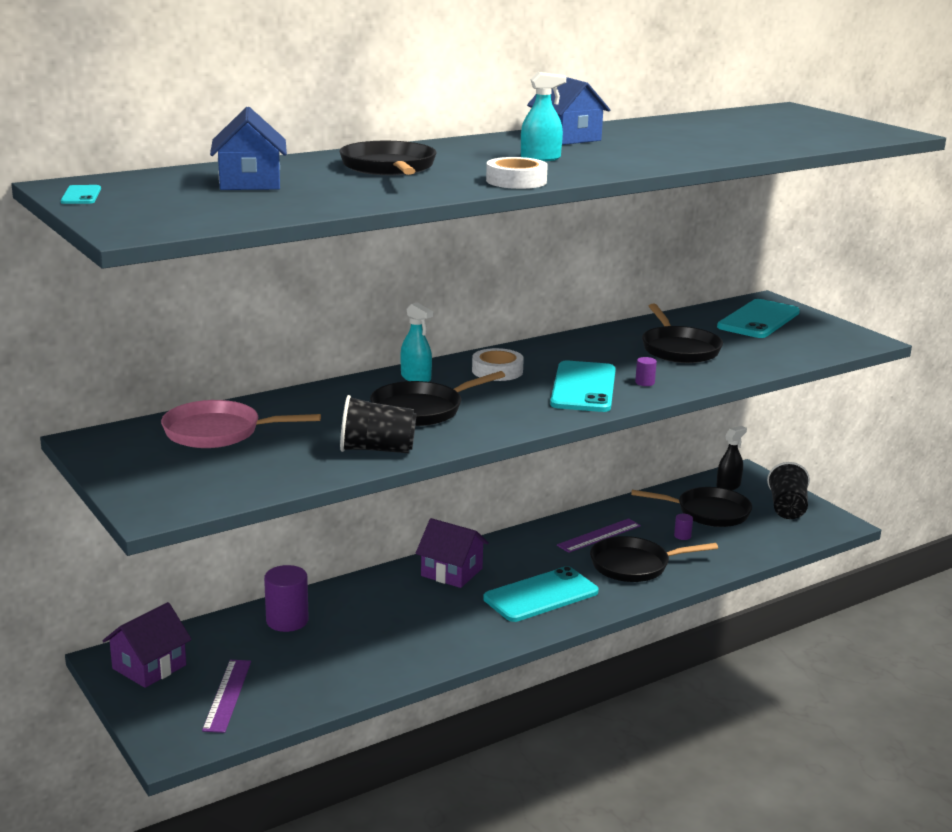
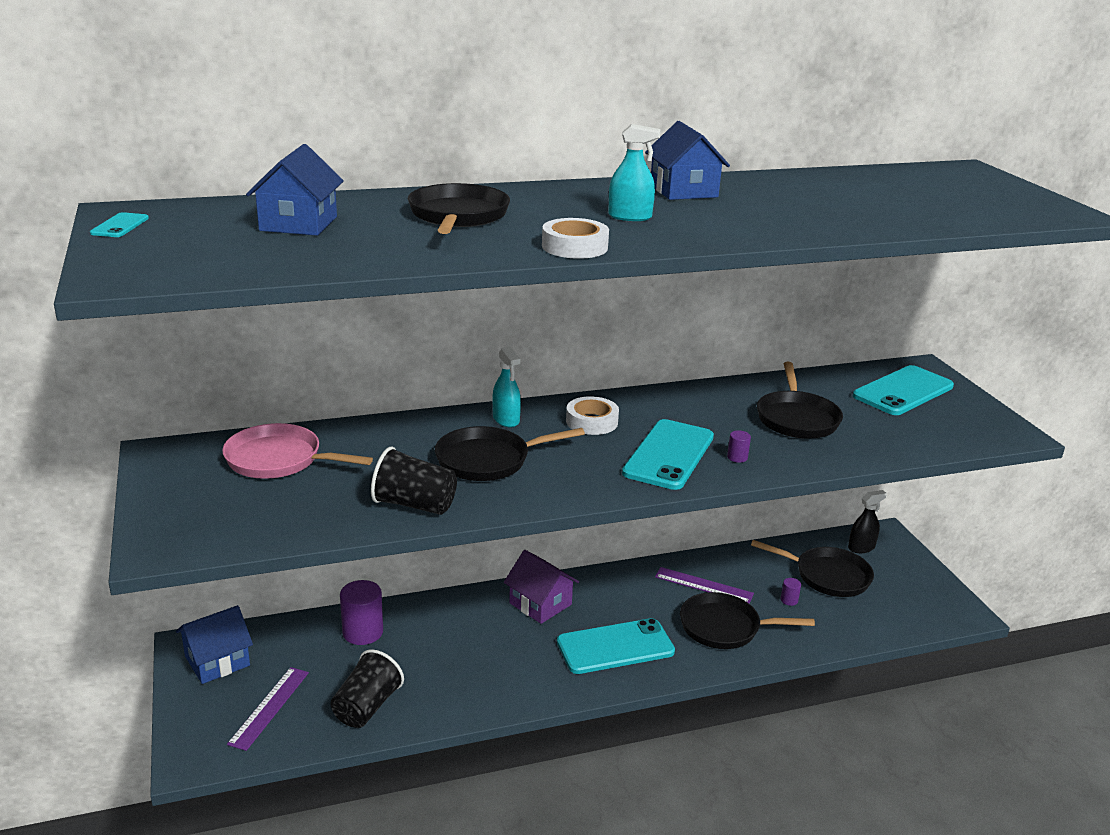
camera: 15 degrees right, 5 degrees up
(149, 667) = (217, 661): purple house -> blue house
(599, 535) = (703, 585): purple ruler -> purple ruler turned 45 degrees clockwise
(787, 508) = (914, 584): black cup -> black cup (367, 707)

